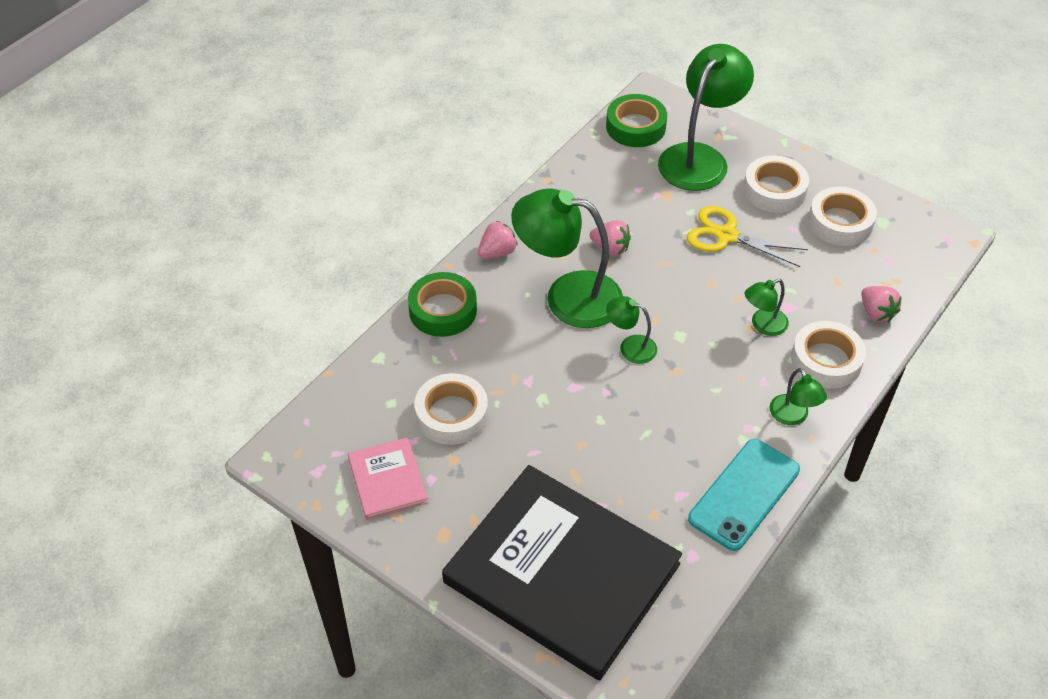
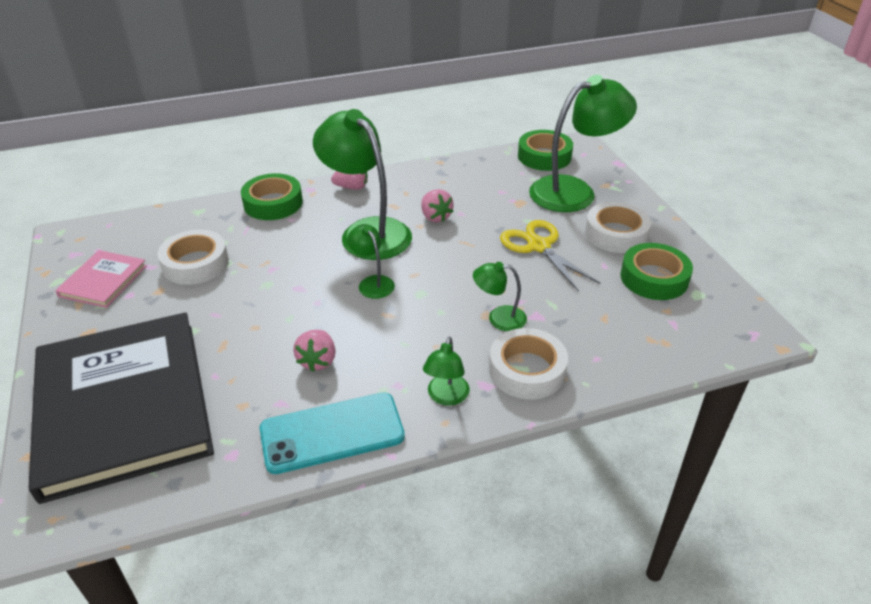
camera: 35 degrees right, 10 degrees down
(840, 222) = (654, 278): white tape -> green tape
(876, 313) = (617, 357): pink strawberry -> pink strawberry (318, 361)

